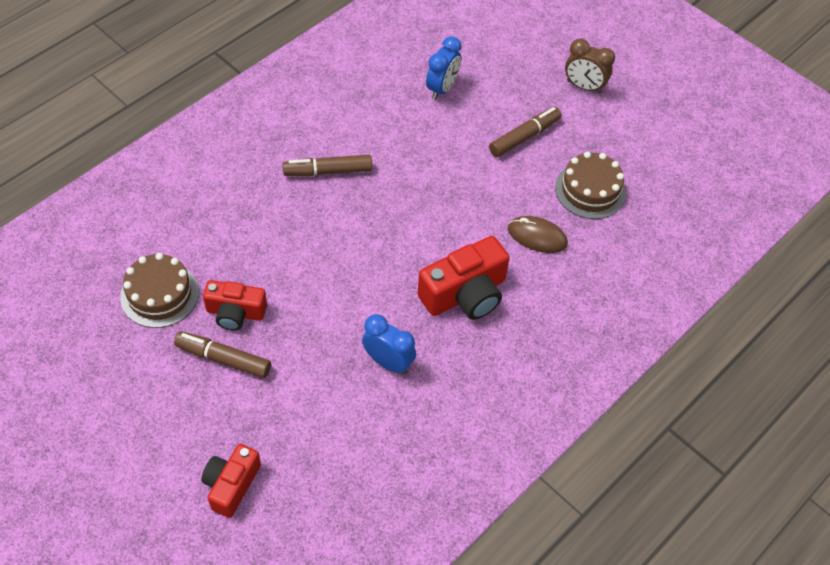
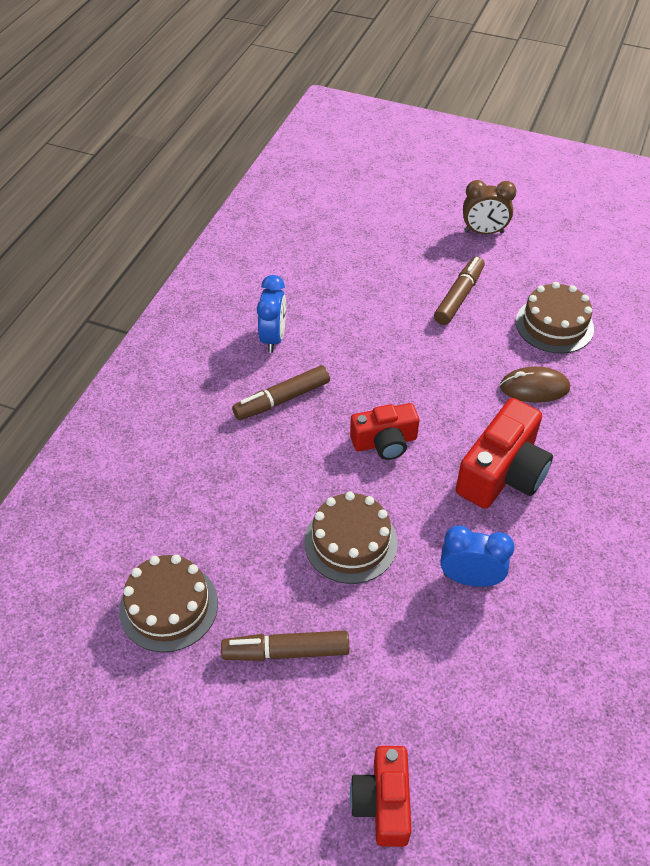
camera: 20 degrees left, 5 degrees down
(235, 313) = (269, 592): red camera -> red camera (385, 442)
(315, 300) = (350, 542): none -> brown cake
(442, 88) = (349, 278): blue clock -> blue clock (273, 338)

